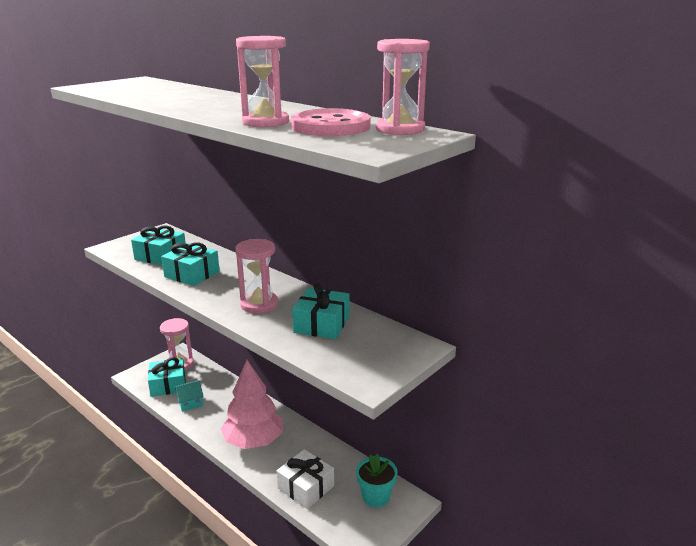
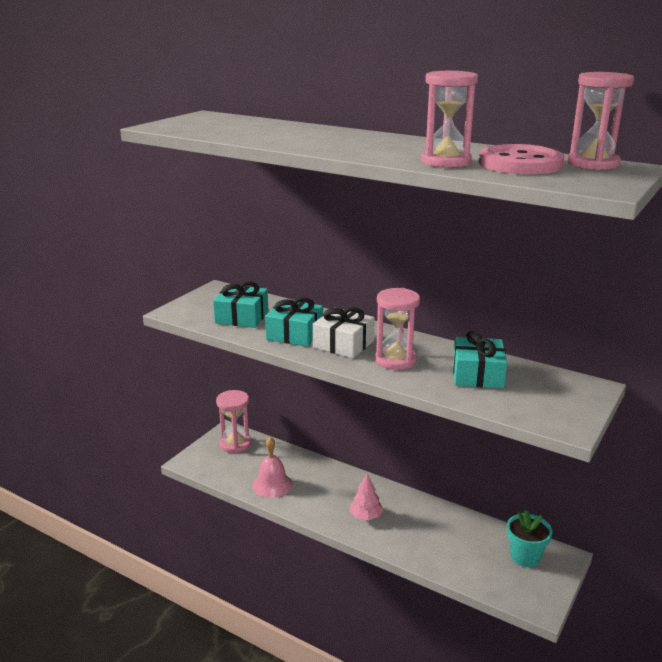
camera: 10 degrees left, 0 degrees up
(168, 385) = (235, 468): turquoise gift -> none
(190, 403) = (272, 484): turquoise house -> pink bell
(253, 440) = (365, 516): pink tree -> pink tree, size x0.49
(306, 487) = (447, 556): white gift -> white gift (343, 344)

